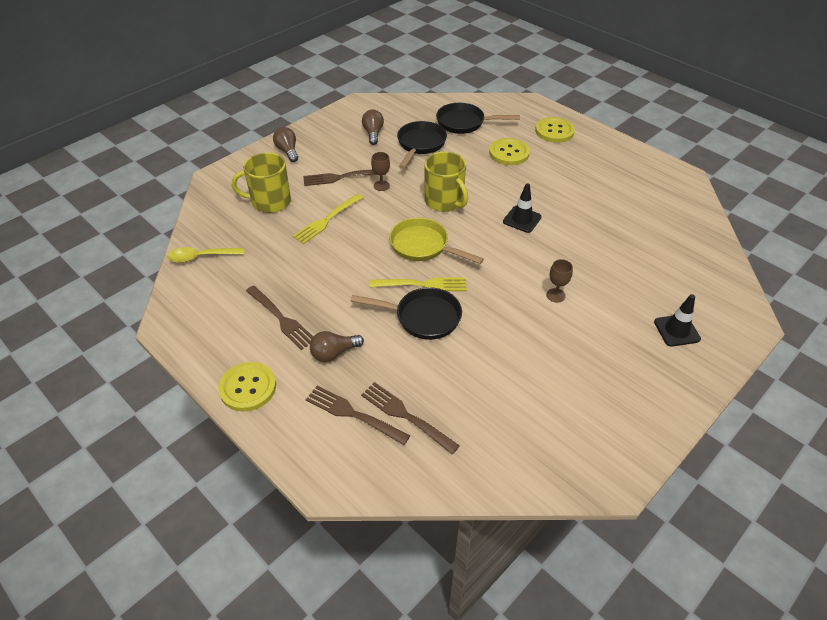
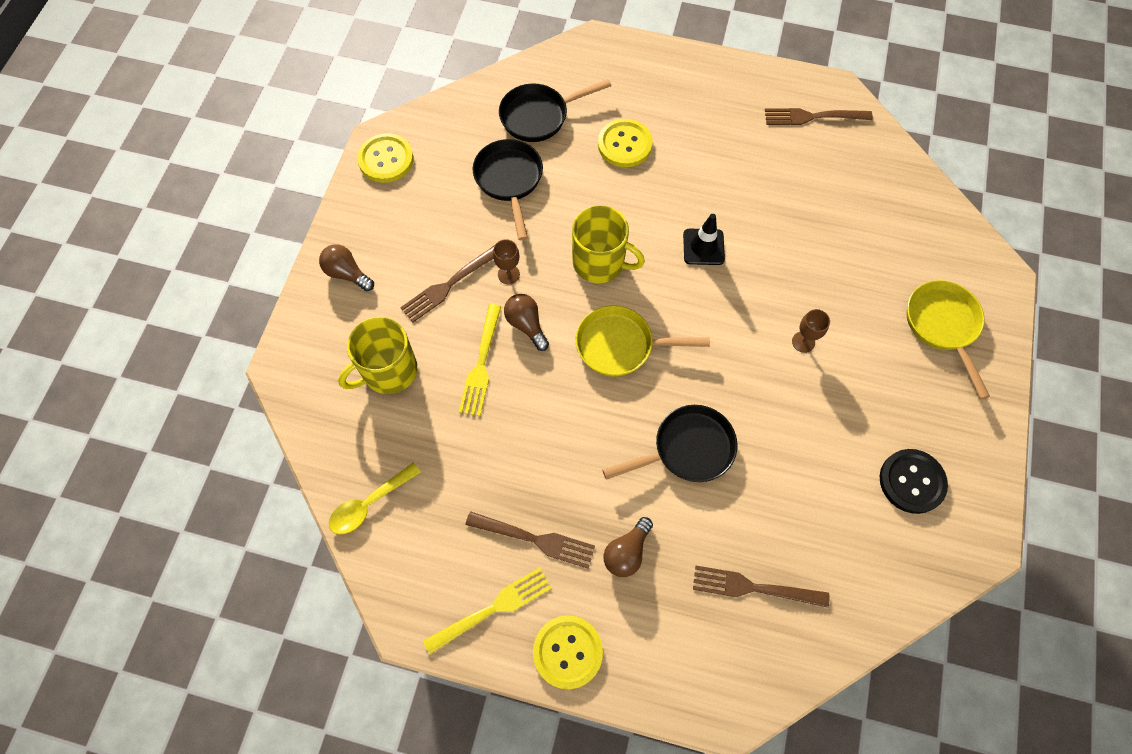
camera: 30 degrees left, 20 degrees up
(353, 414) = (701, 617): brown fork -> brown fork (813, 117)
(373, 133) = (436, 188): brown light bulb -> brown light bulb (526, 325)
(422, 284) = (657, 403): yellow fork -> yellow fork (493, 609)
(554, 131) = (655, 81): yellow button -> yellow button (386, 159)
(580, 411) = (912, 481): none -> black button
(676, 330) = (943, 326): black traffic cone -> yellow pan

